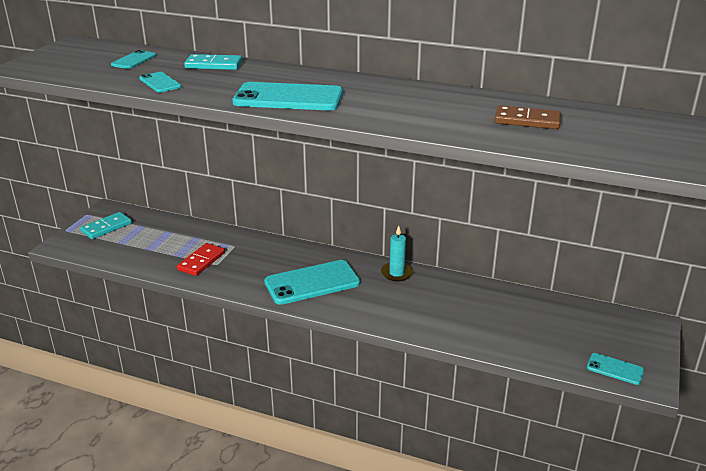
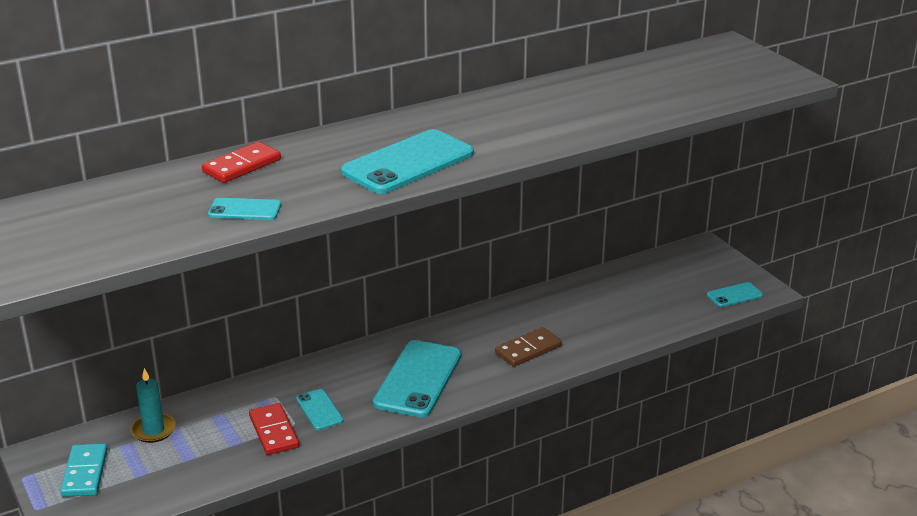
camera: 50 degrees left, 0 degrees up
(134, 60) = (137, 202): turquoise phone -> turquoise phone (319, 410)
(213, 65) = (242, 166): turquoise domino -> red domino
(396, 273) = (471, 324): turquoise candle -> turquoise candle (153, 430)
(527, 121) = (625, 93): brown domino -> brown domino (528, 349)

